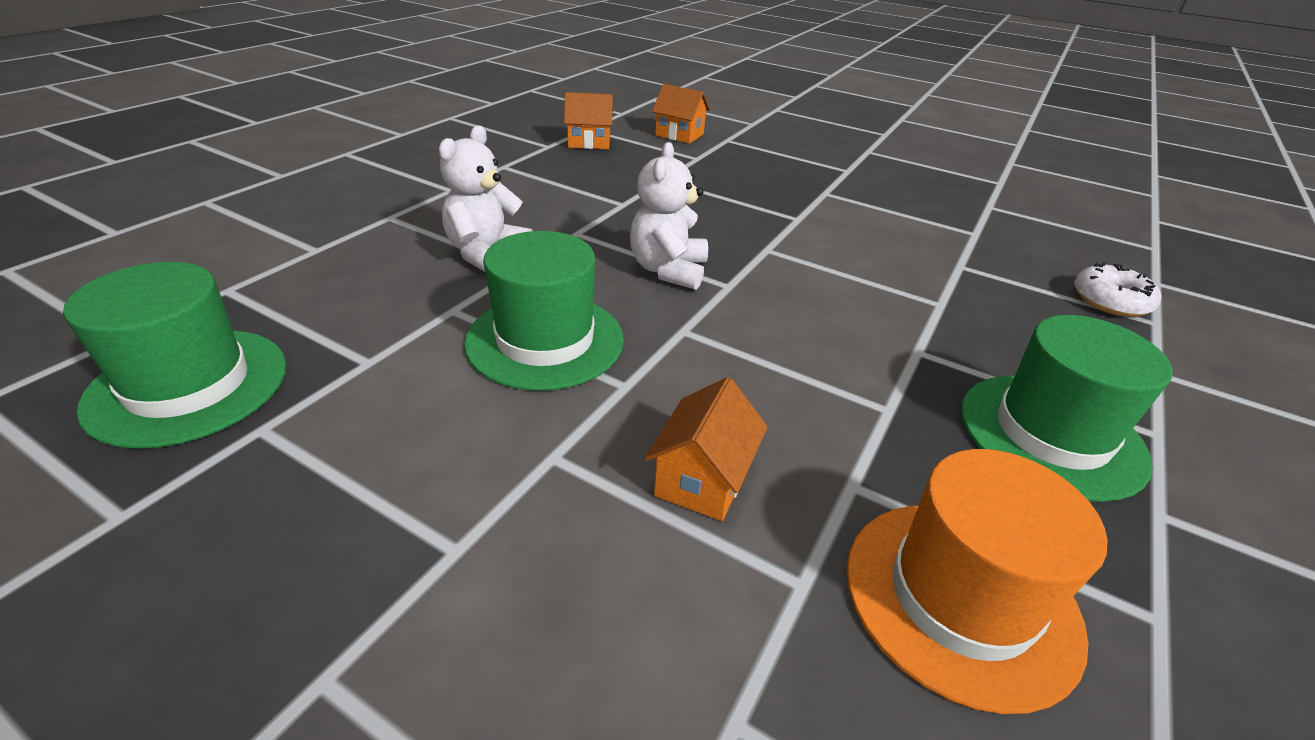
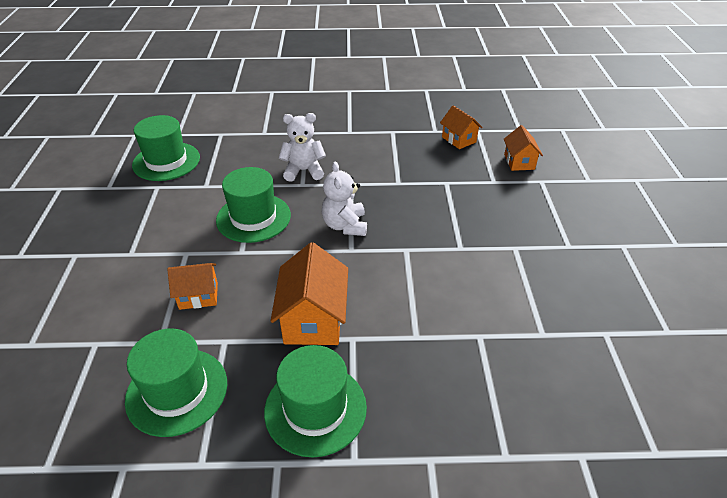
camera: 60 degrees right, 5 degrees up
(668, 270) = (345, 225): white teddy bear -> white teddy bear turned 75 degrees counterclockwise
(857, 370) = (313, 319): none -> orange house
(961, 598) = (177, 391): orange hat -> green hat
(1110, 301) = (512, 426): white donut -> none

